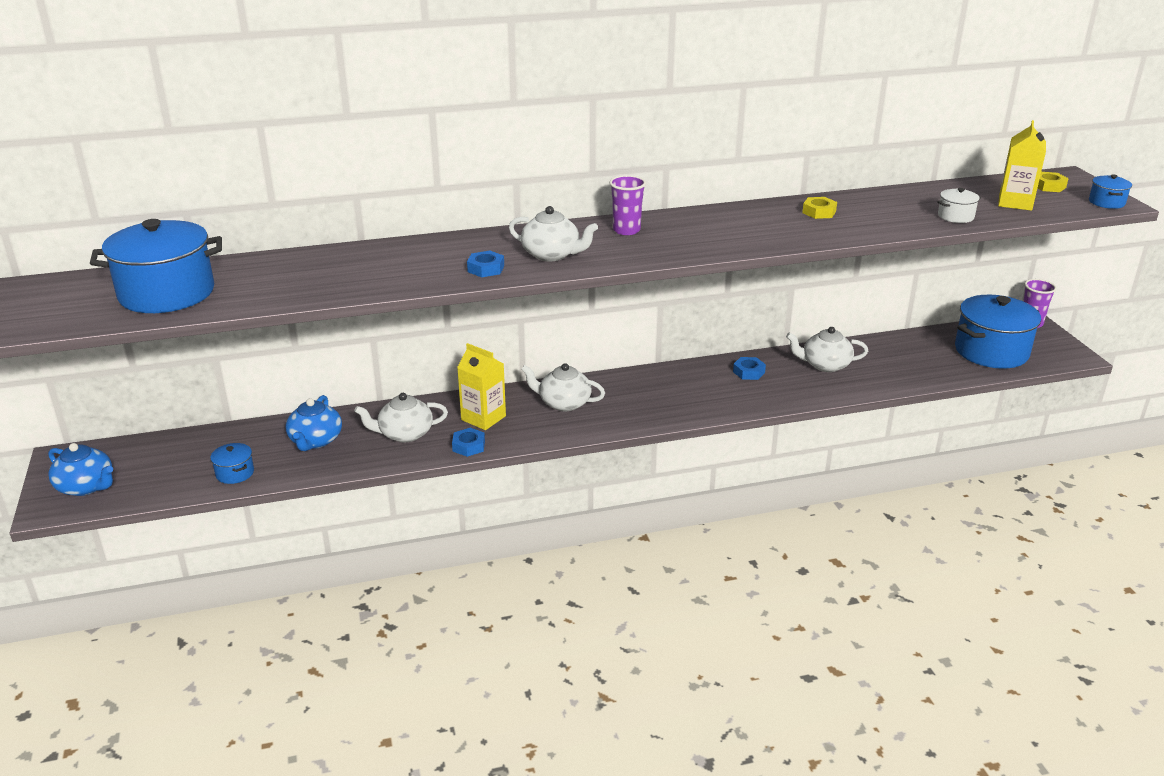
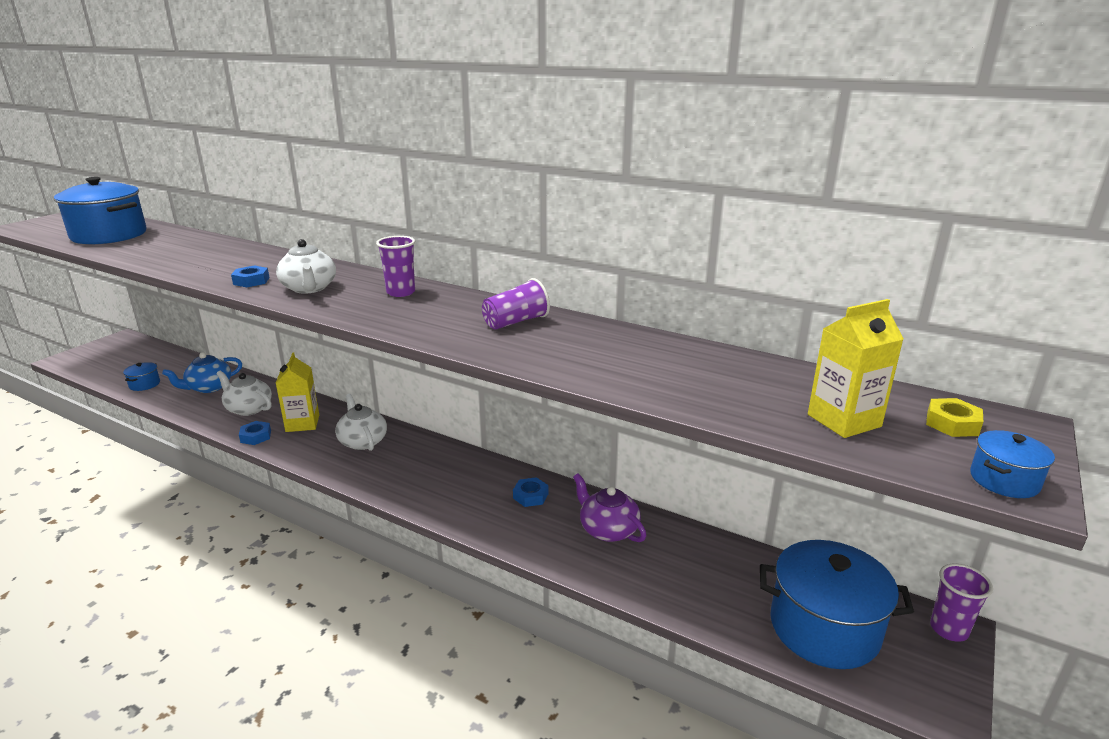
camera: 45 degrees right, 5 degrees down
(86, 486) = (94, 357): blue teapot -> none
(756, 218) = (516, 322): none -> purple cup
(819, 212) = (585, 339): yellow nut -> none
(825, 365) = (608, 529): white teapot -> purple teapot
(955, 216) = (719, 401): white pot -> none

